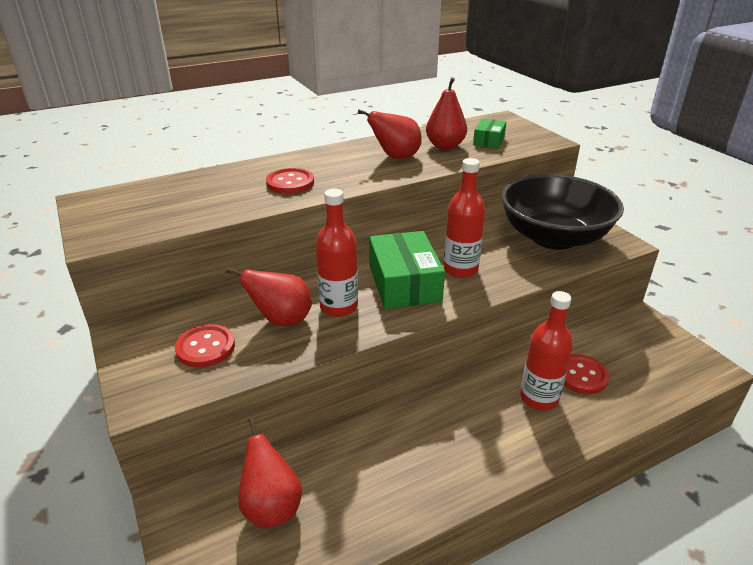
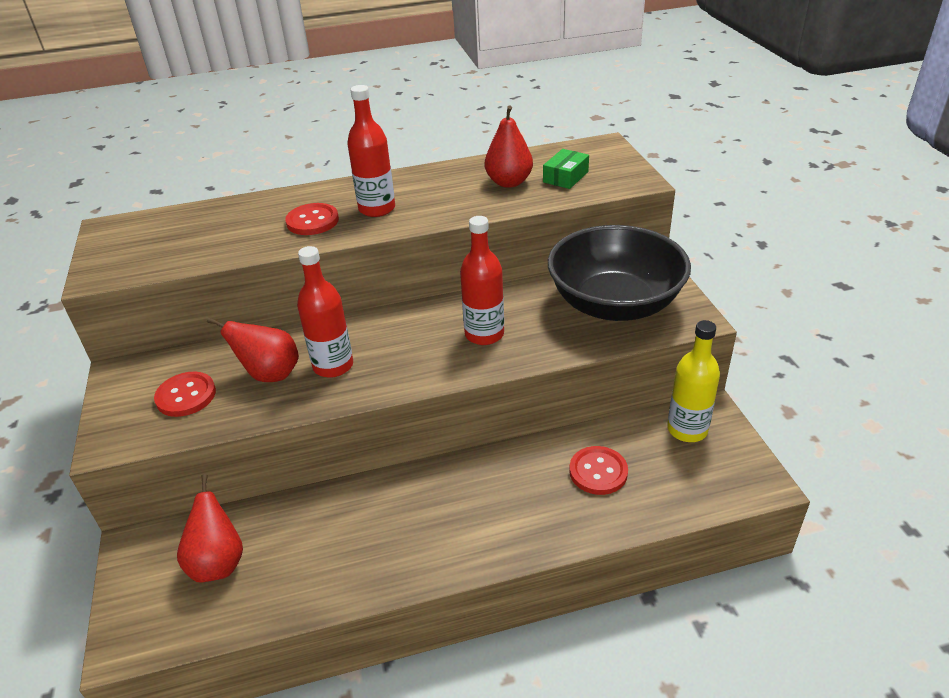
camera: 15 degrees right, 5 degrees up
(395, 157) = (444, 194): red pear -> none
(404, 283) = (414, 345): green box -> none
(539, 398) = (536, 491): red bottle -> red bottle (377, 209)
(633, 334) = (687, 430): none -> yellow bottle

